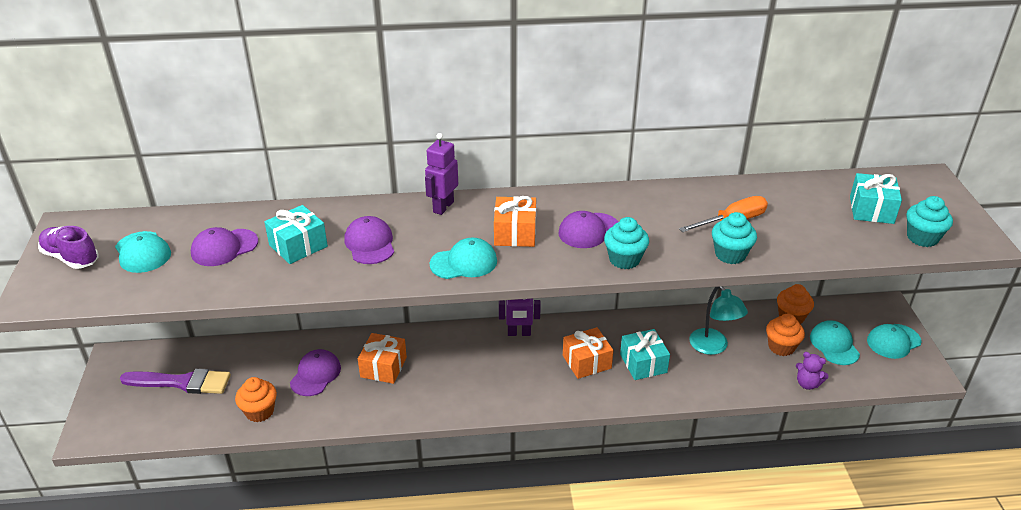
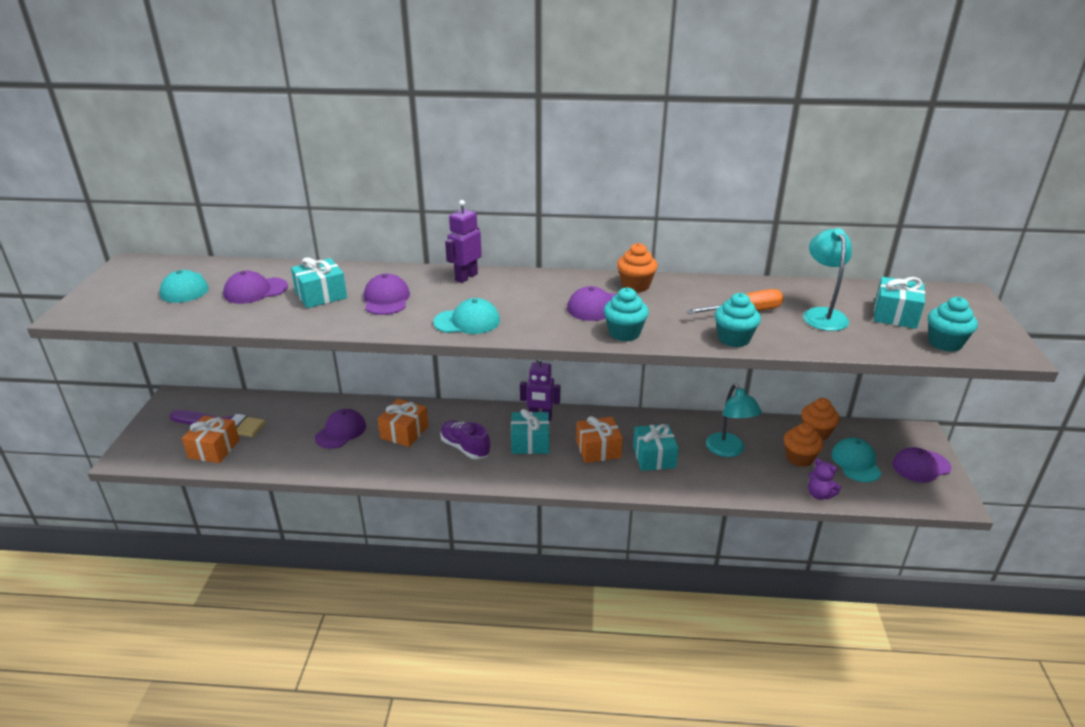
camera: 10 degrees right, 5 degrees down
(71, 257) = (122, 286): purple shoe -> purple shoe (465, 448)
(259, 411) = (280, 456): orange cupcake -> orange cupcake (635, 286)
(515, 233) = (525, 303): orange gift -> orange gift (214, 449)
(516, 363) = (530, 442): none -> turquoise gift
(805, 217) = (822, 315): none -> turquoise lamp
(893, 341) = (921, 466): turquoise cap -> purple cap

